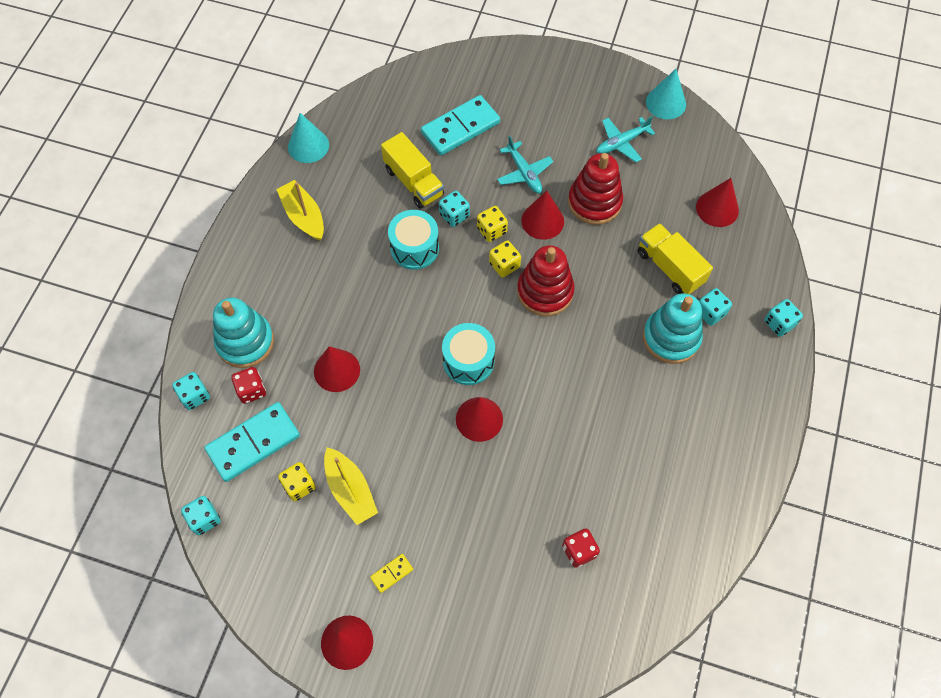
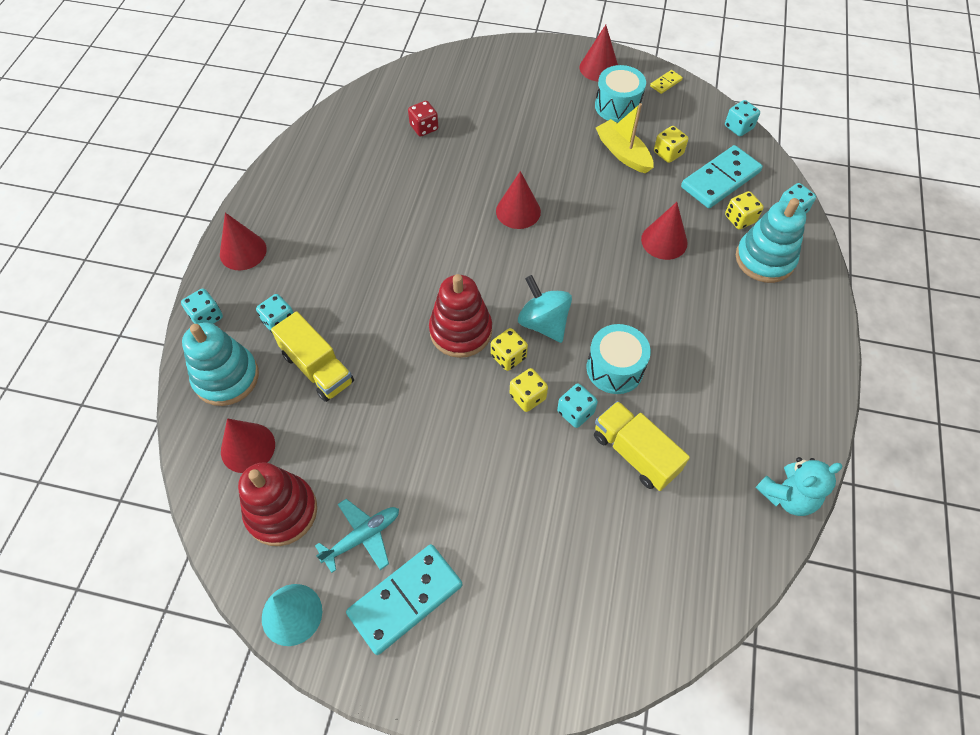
camera: 175 degrees right, 5 degrees down
(251, 390) = (740, 219): red dice -> yellow dice
(304, 216) = (756, 397): yellow boat -> none
(308, 146) = (787, 496): turquoise cone -> turquoise teddy bear
(392, 573) = (574, 105): yellow domino -> yellow domino (665, 83)
(460, 128) = (589, 543): turquoise domino -> turquoise domino (405, 599)
(468, 361) = (535, 258): turquoise drum -> turquoise drum (617, 106)
(469, 293) = (543, 323): none -> turquoise spinning top
(524, 173) = (494, 478): turquoise plane -> none
(542, 221) = (467, 414): red cone -> red cone (243, 251)
(594, 202) = (403, 444): red stacking toy -> red stacking toy (281, 511)
(671, 338) = (326, 294): turquoise stacking toy -> turquoise stacking toy (226, 377)

